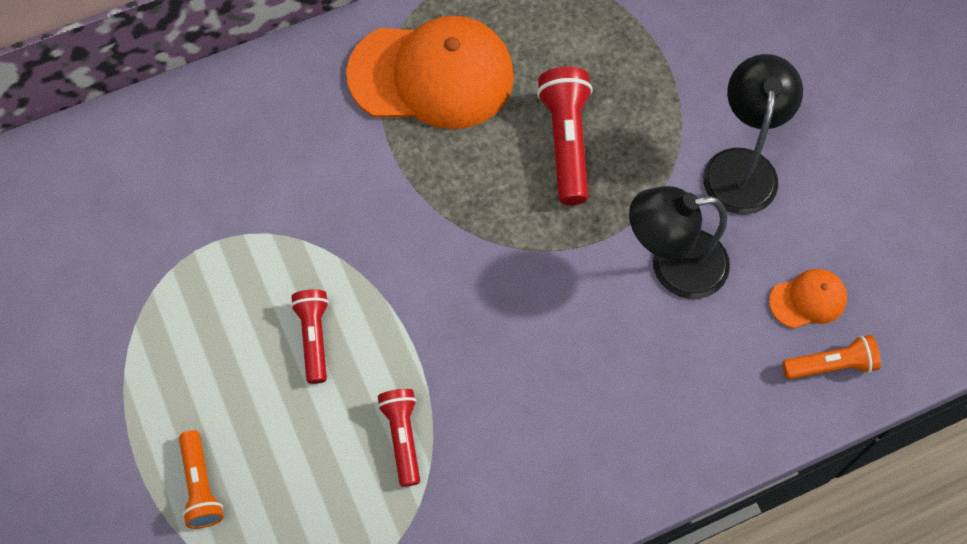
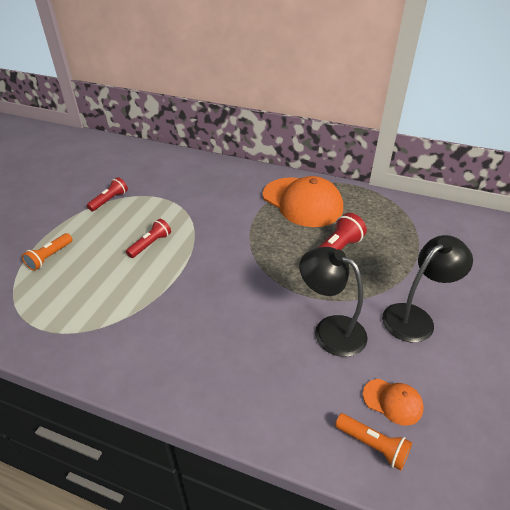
camera: 45 degrees right, 25 degrees down
(403, 437) = (131, 298): red flashlight -> red flashlight (109, 200)

